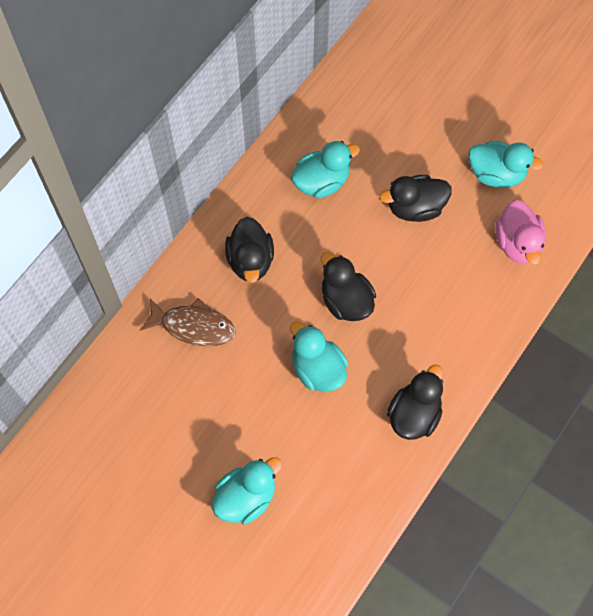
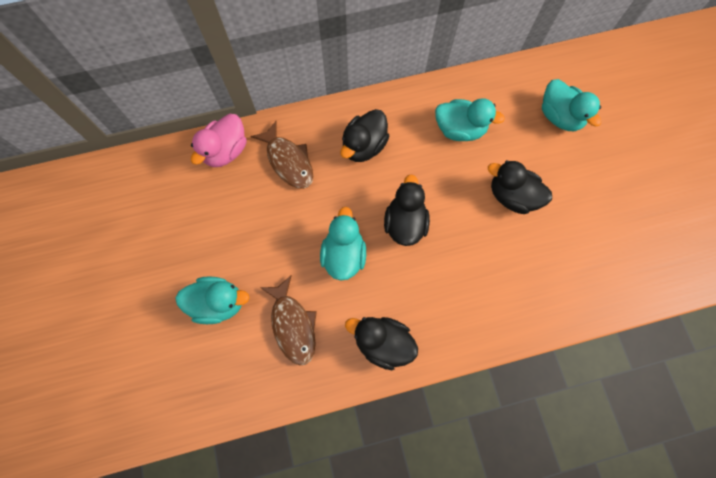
camera: 40 degrees right, 5 degrees up
(327, 461) = (293, 325): none -> brown fish
(414, 414) = (382, 343): black duck -> black duck turned 135 degrees counterclockwise
(496, 174) = (596, 217): turquoise duck -> turquoise duck (559, 117)
(517, 243) = (569, 280): pink duck -> pink duck (226, 151)

